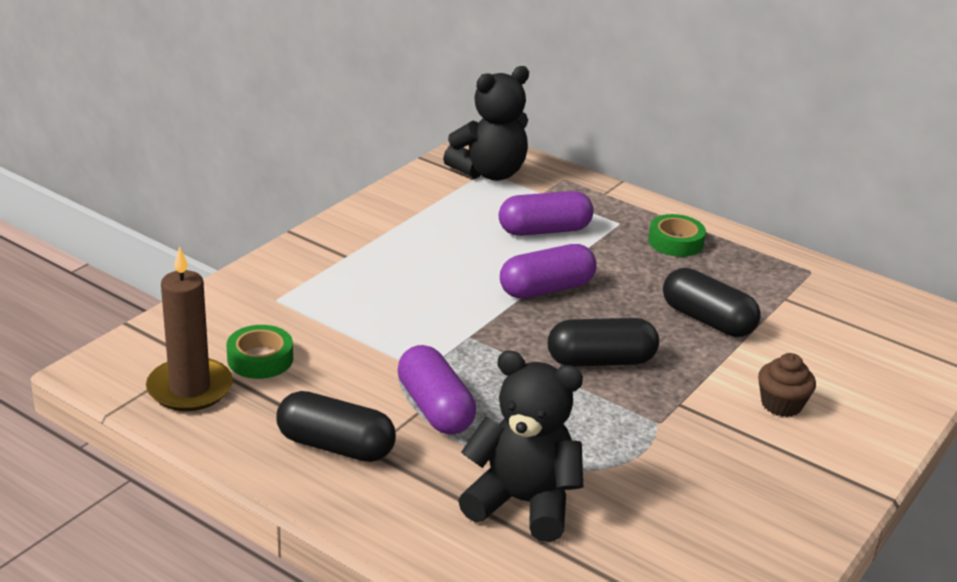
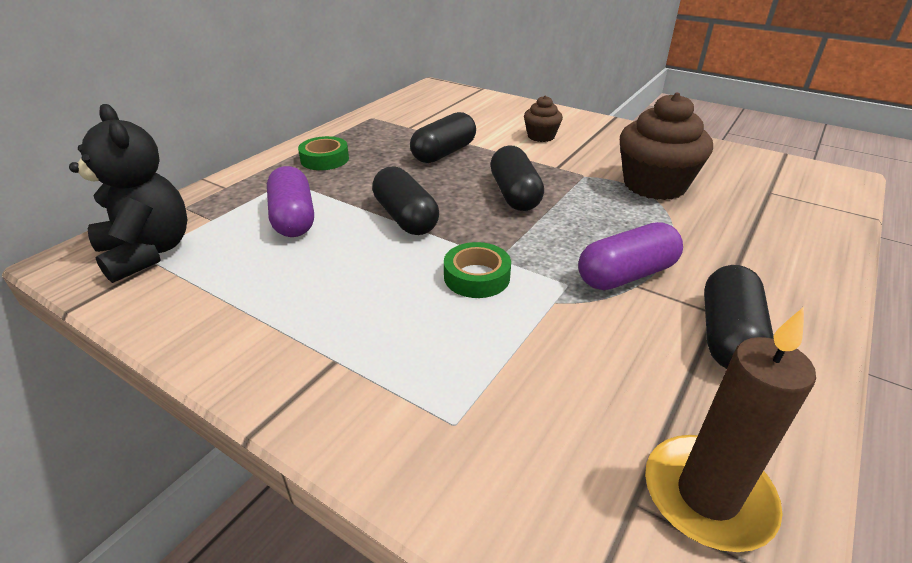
camera: 90 degrees left, 5 degrees up
(260, 359) = (603, 422): green tape -> green tape (476, 277)
(522, 503) = (721, 229): black teddy bear -> none
(546, 289) = (405, 218): purple capsule -> black capsule
(635, 477) = (654, 185): none -> brown cupcake

